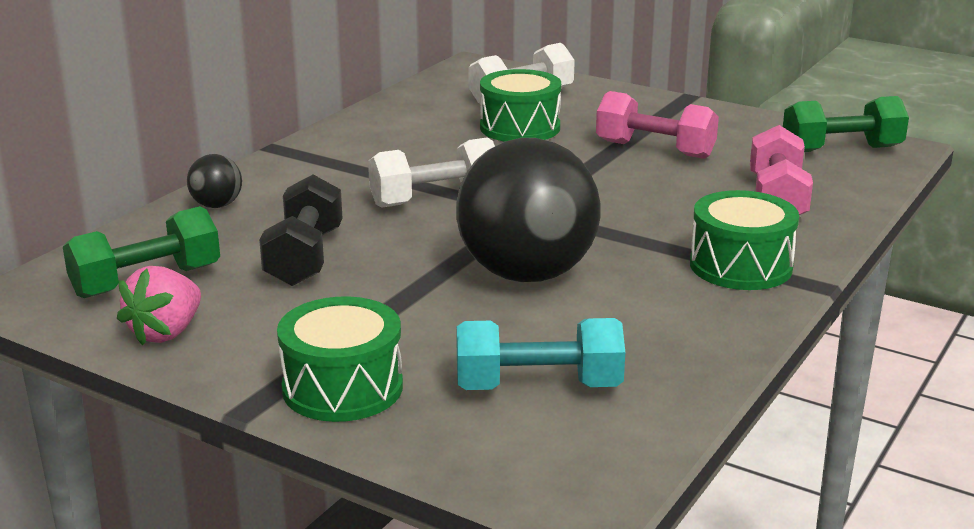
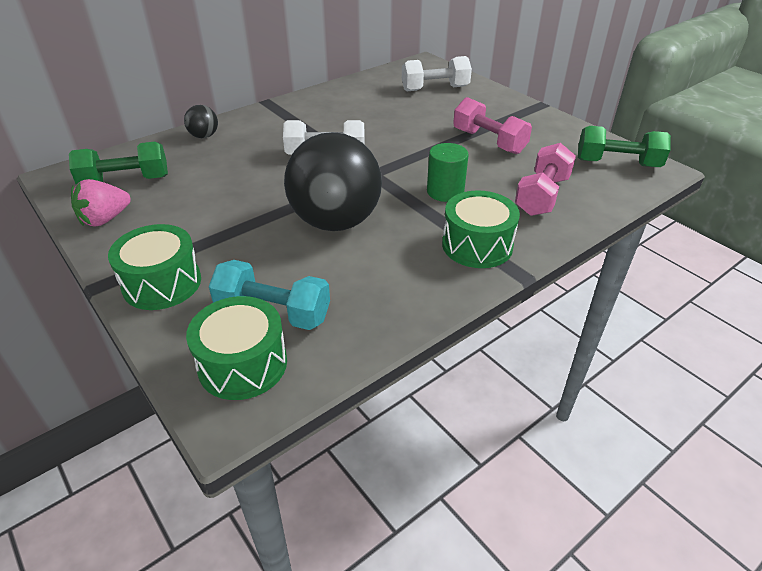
camera: 20 degrees right, 15 degrees up
(304, 257) = (220, 182): black dumbbell -> none
(520, 127) = (416, 111): green drum -> green drum (243, 364)
(647, 215) = (445, 192): none -> green cylinder

